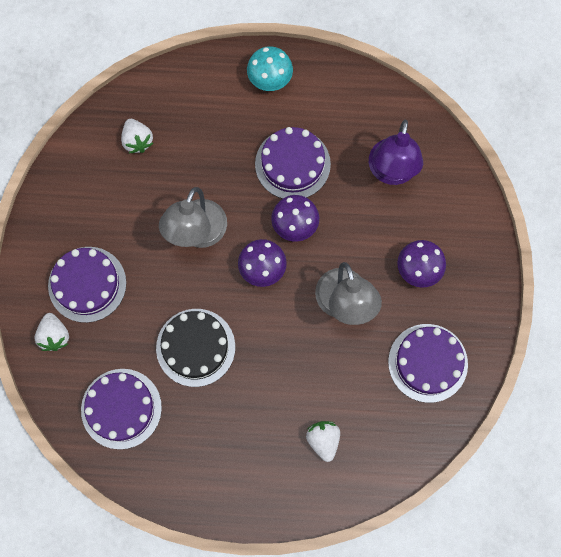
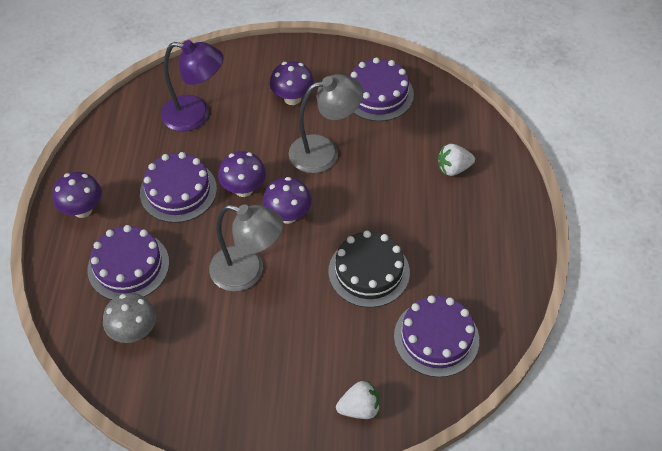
camera: 90 degrees left, 20 degrees down
(87, 284) = (300, 377): purple cake -> purple cake (128, 266)
(137, 141) = (134, 332): white strawberry -> grey mushroom
(270, 80) = (82, 210): turquoise mushroom -> purple mushroom

